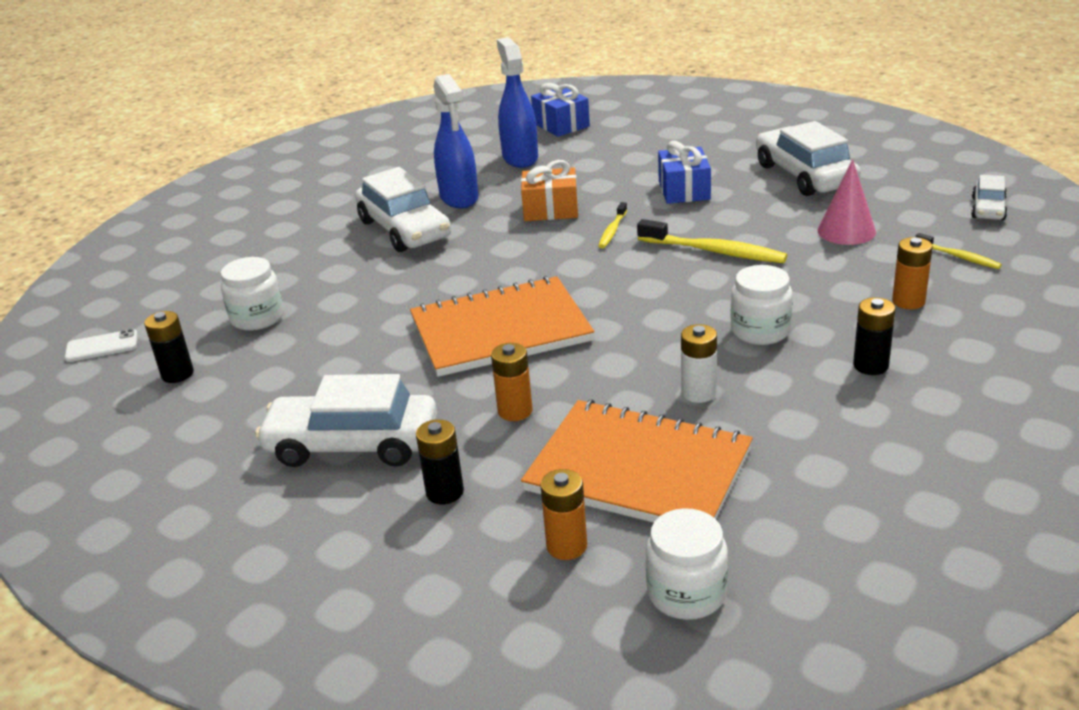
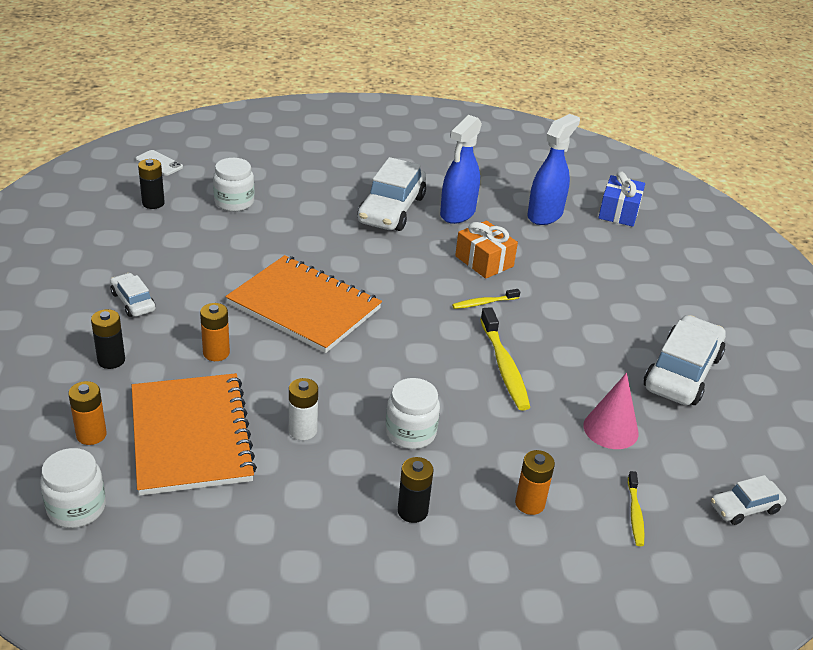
camera: 45 degrees right, 5 degrees up
(352, 444) = (133, 301): white car -> white car, size x0.52
(684, 190) = (583, 315): blue gift -> none

